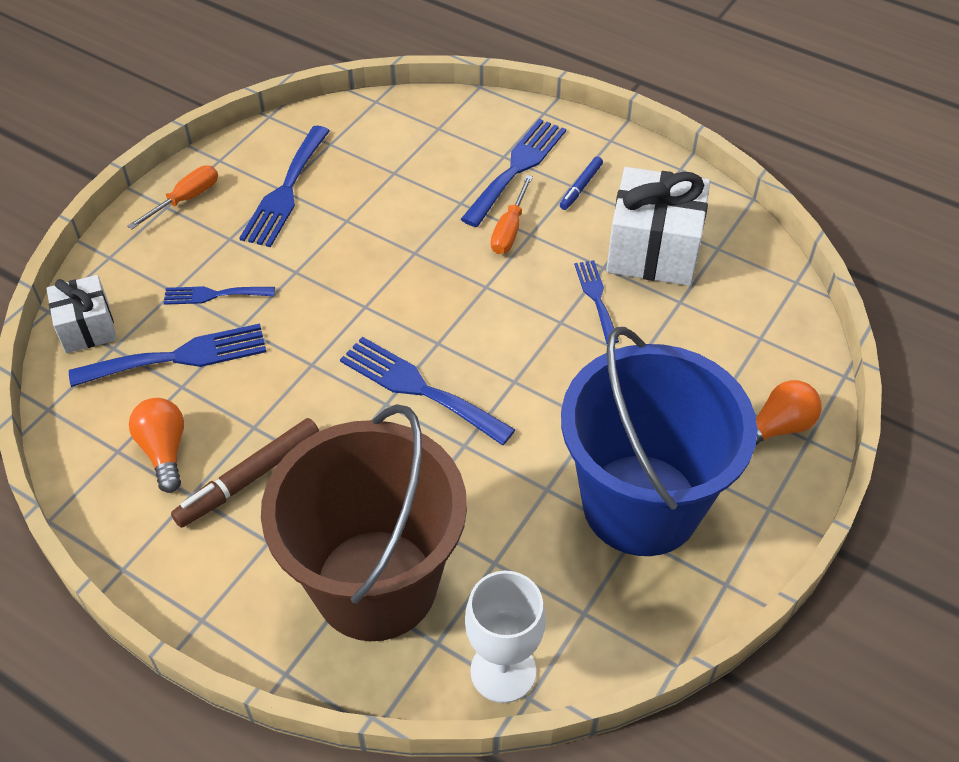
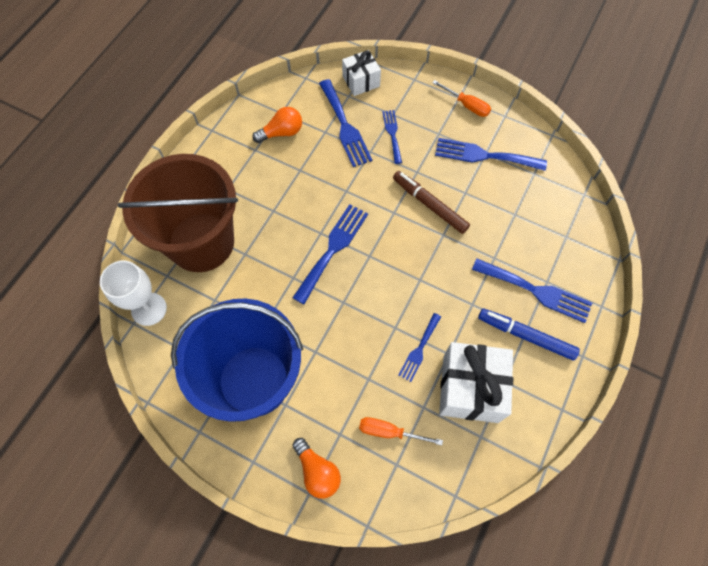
camera: 85 degrees right, 15 degrees up
(249, 478) = (266, 174): brown marker -> brown marker (429, 205)
(510, 229) = (474, 290): orange screwdriver -> orange screwdriver (389, 432)
(581, 187) = (526, 336): blue marker -> blue marker, size x1.77
(596, 298) = (419, 349): blue fork -> blue fork turned 135 degrees clockwise

